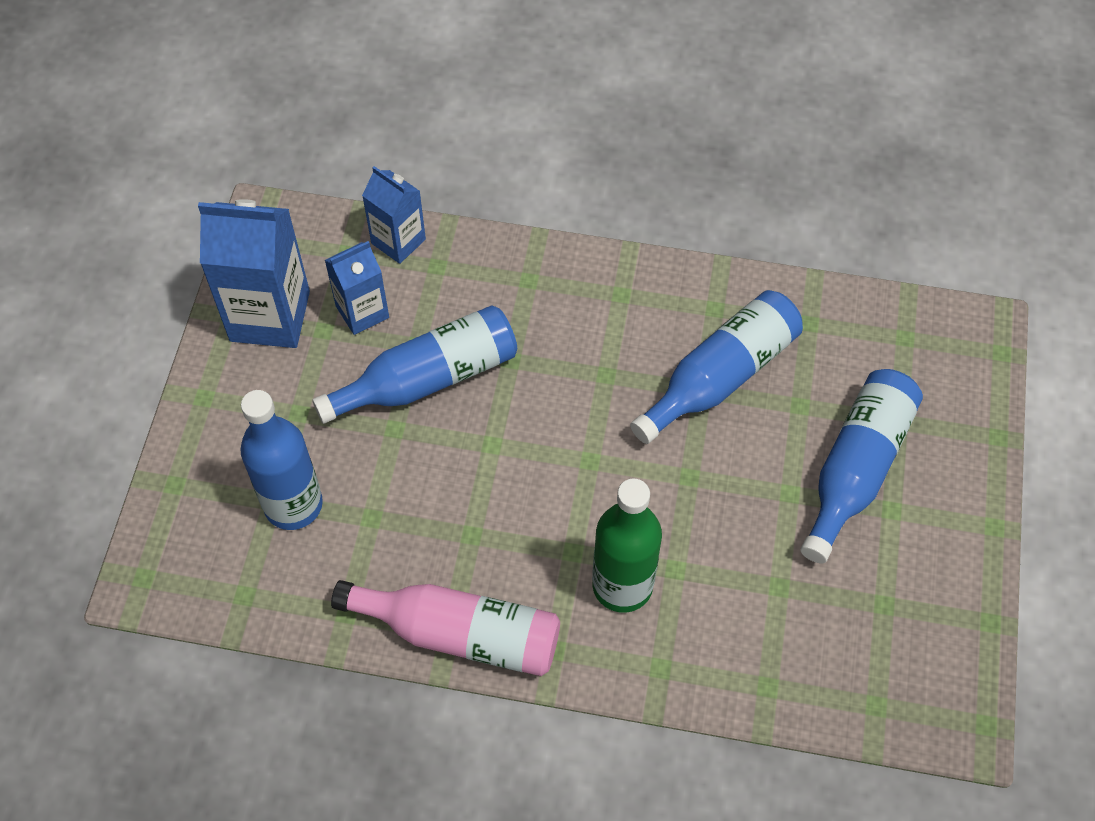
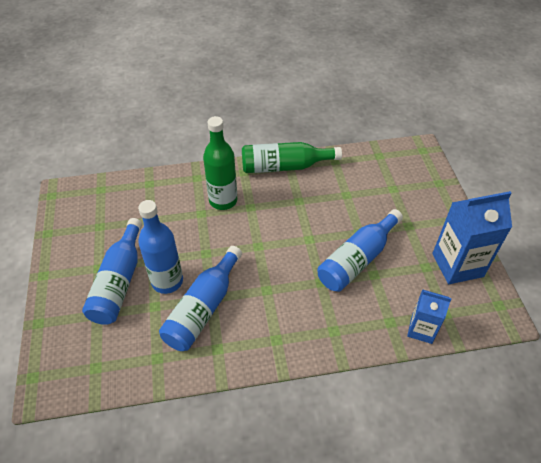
camera: 160 degrees right, 10 degrees down
(293, 505) = (383, 189): blue bottle -> blue bottle (167, 281)
(362, 312) = (413, 282): blue carton -> none
(460, 634) = (284, 166): pink bottle -> green bottle

